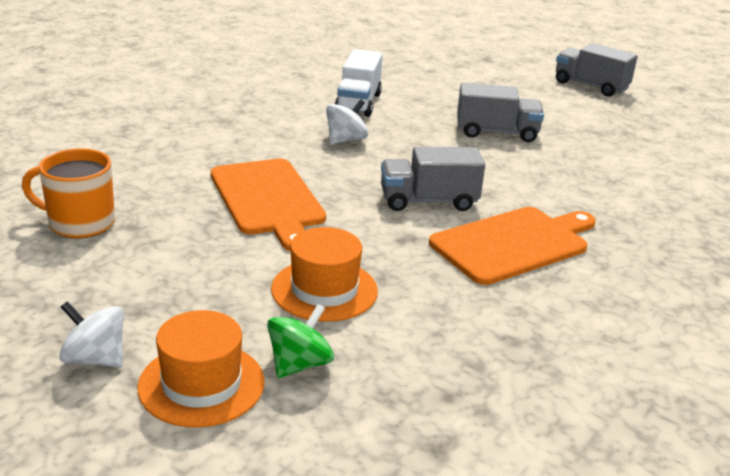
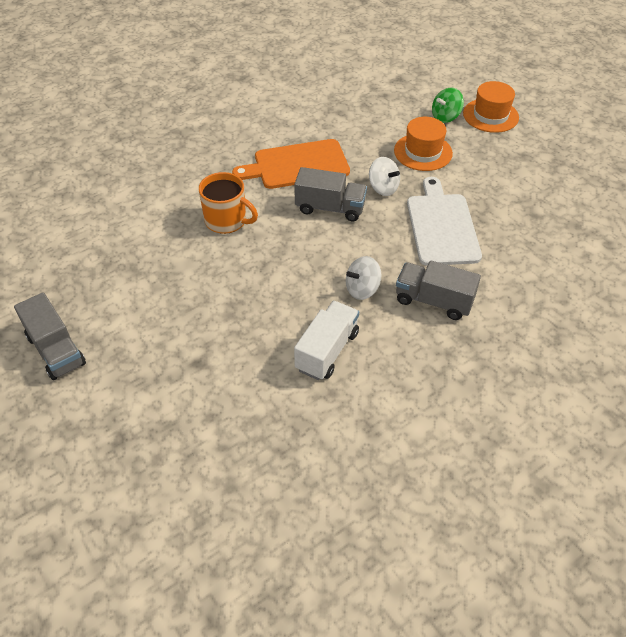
camera: 160 degrees left, 20 degrees up
(79, 223) = (568, 223): orange mug -> orange mug (227, 221)
(95, 359) = (540, 134): white spinning top -> white spinning top (383, 188)
(268, 200) = (441, 226): orange cutting board -> white cutting board
(496, 132) = (223, 280): grey truck -> grey truck (433, 301)

